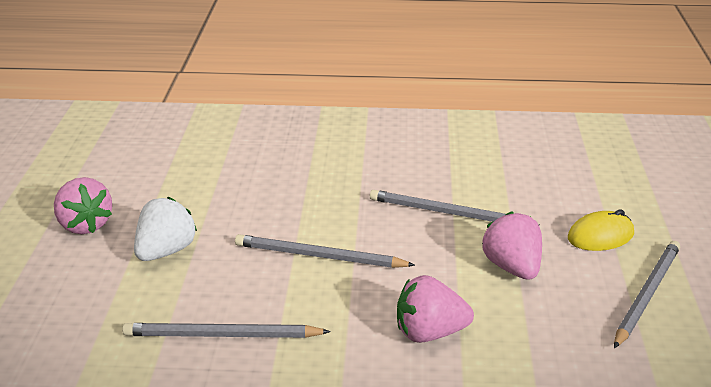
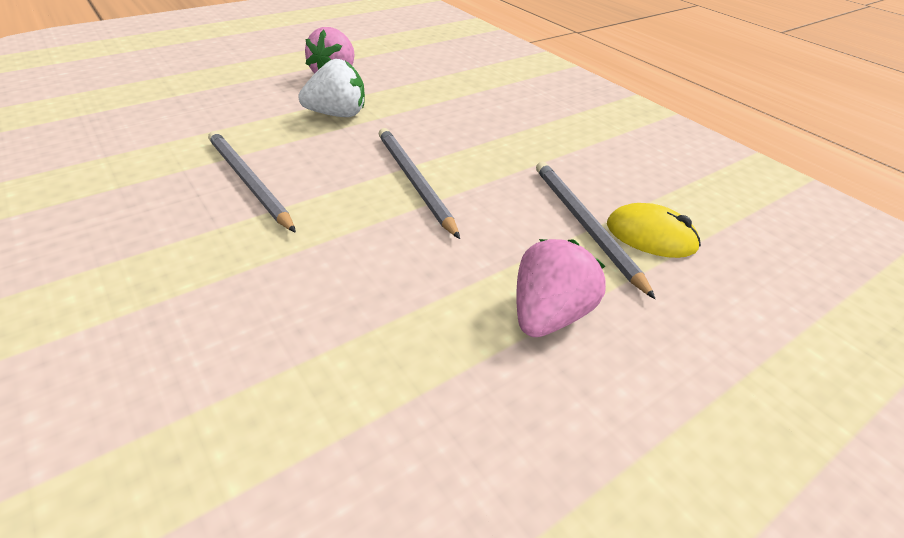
camera: 50 degrees right, 10 degrees up
(430, 334) = (359, 301): pink strawberry -> none
(600, 236) = (721, 369): yellow mouse -> yellow mouse (651, 236)
(647, 294) = (658, 486): grey pencil -> none

